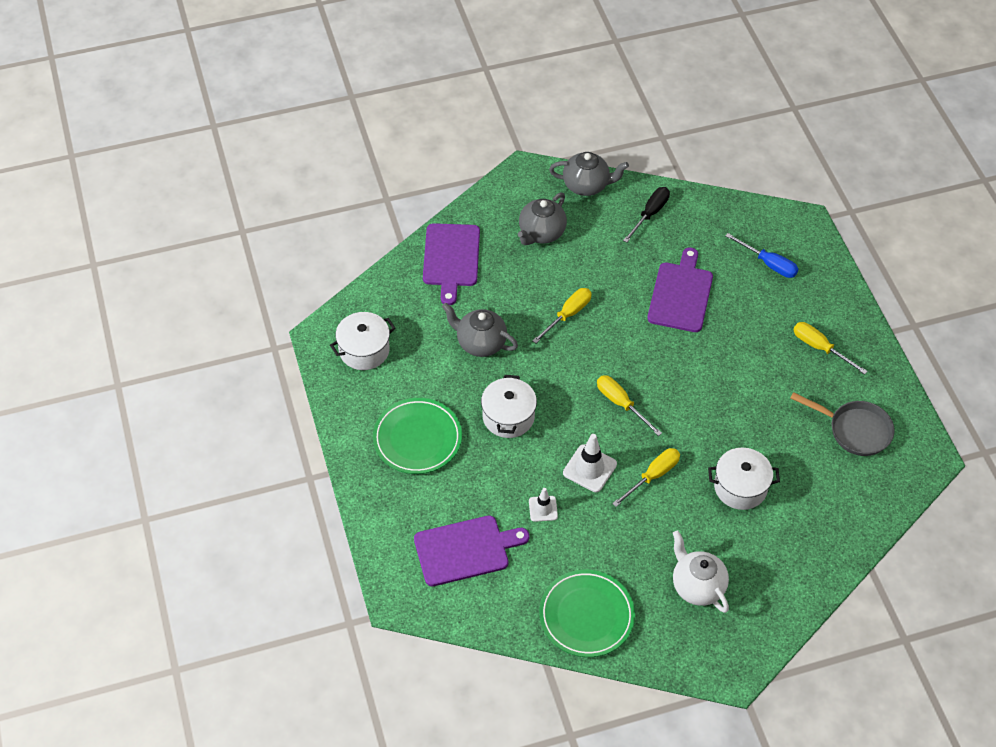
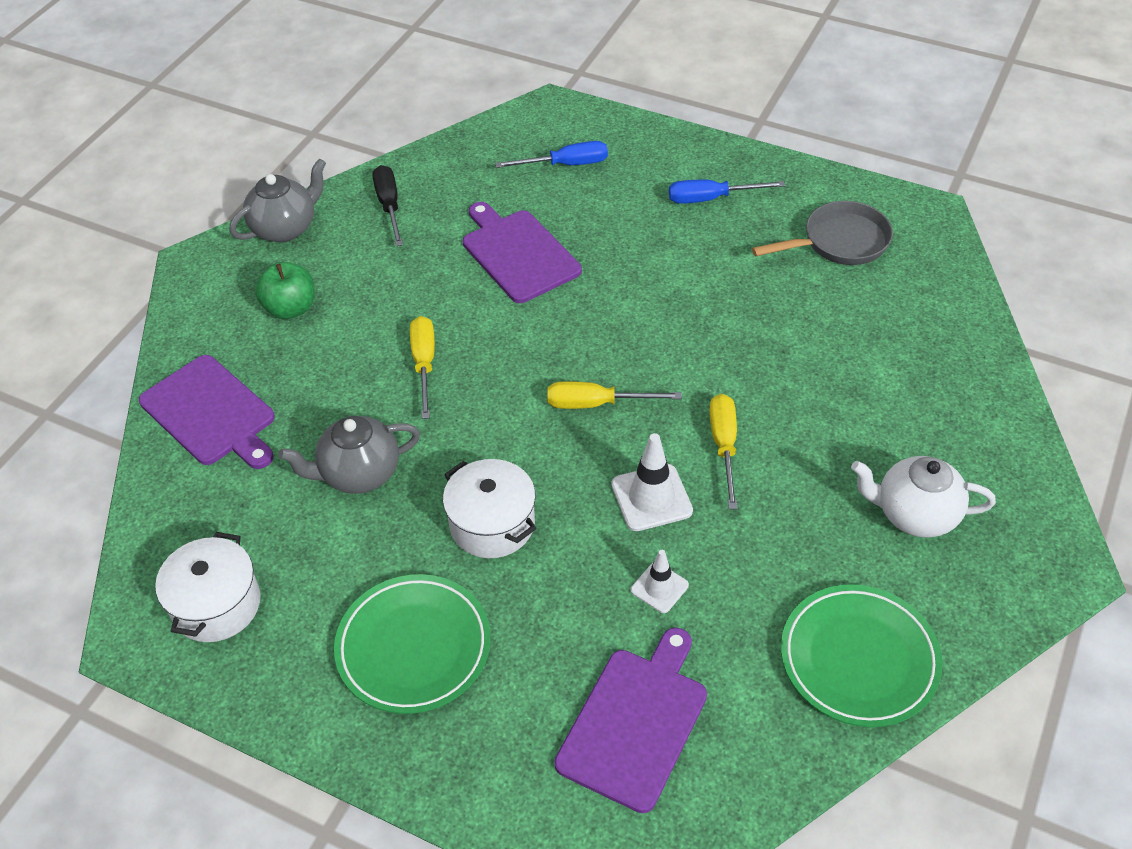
camera: 45 degrees left, 5 degrees down
(541, 233) = (291, 308): grey teapot -> green apple
(740, 487) = (817, 380): white pot -> none
(820, 348) = (711, 198): yellow screwdriver -> blue screwdriver

